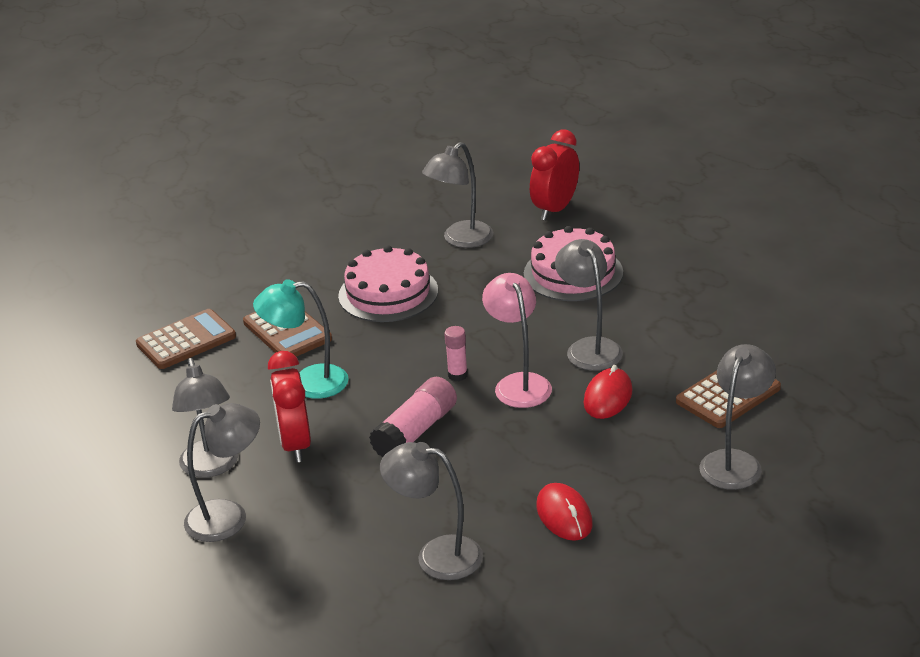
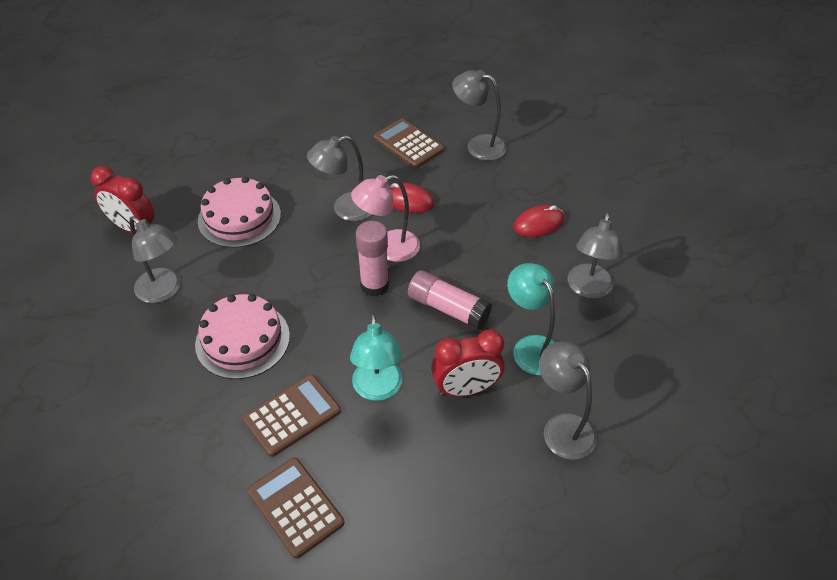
camera: 95 degrees left, 15 degrees up
(211, 467) = (499, 450): grey lamp -> none
(346, 497) = (531, 347): none -> turquoise lamp
(457, 375) = (374, 285): pink glue stick -> pink glue stick, size x1.76

